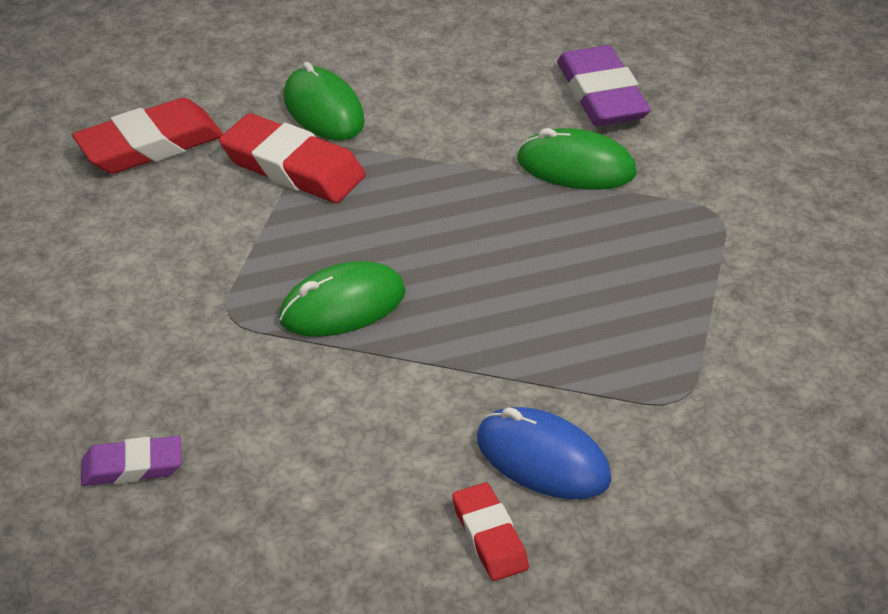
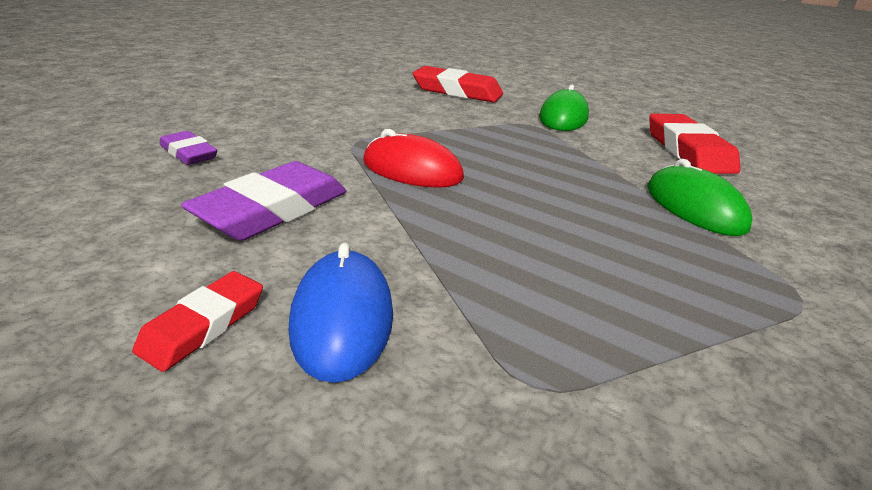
camera: 50 degrees right, 10 degrees down
(293, 167) = (504, 123): red eraser -> red eraser (688, 151)
(342, 306) = (412, 170): green mouse -> red mouse
(601, 95) = (778, 192): purple eraser -> purple eraser (272, 210)

